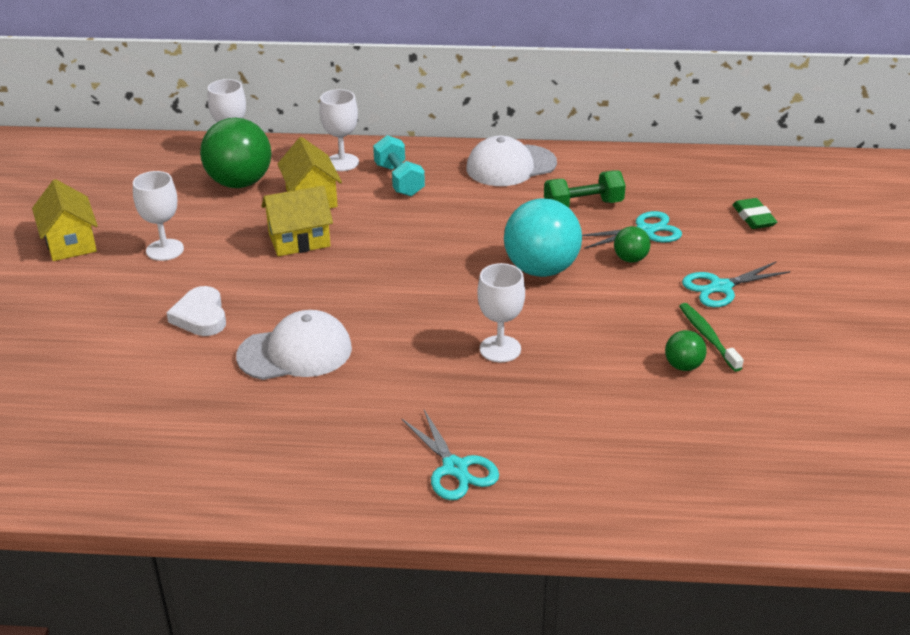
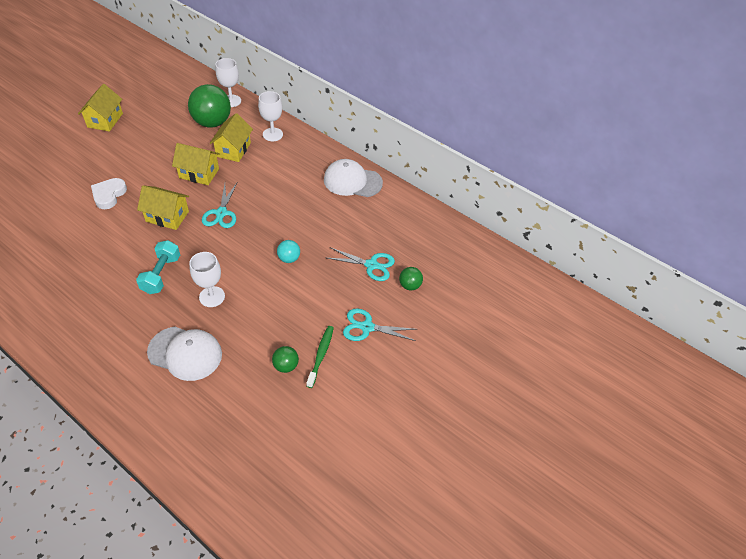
camera: 30 degrees right, 15 degrees up
(165, 250) = (137, 146): white goblet -> none
(295, 352) = (123, 241): white cap -> white cap (185, 353)
(320, 301) = (167, 216): none -> yellow house
(399, 180) = (286, 160): turquoise dumbbell -> turquoise dumbbell (161, 274)
(455, 468) = (111, 355): turquoise scissors -> turquoise scissors (221, 213)
(541, 269) = (289, 258): turquoise ball -> turquoise ball, size x0.47
(583, 206) = (359, 229): green dumbbell -> none
(630, 259) = (341, 279): green ball -> green ball (409, 285)
(753, 217) = (443, 291): green eraser -> none

